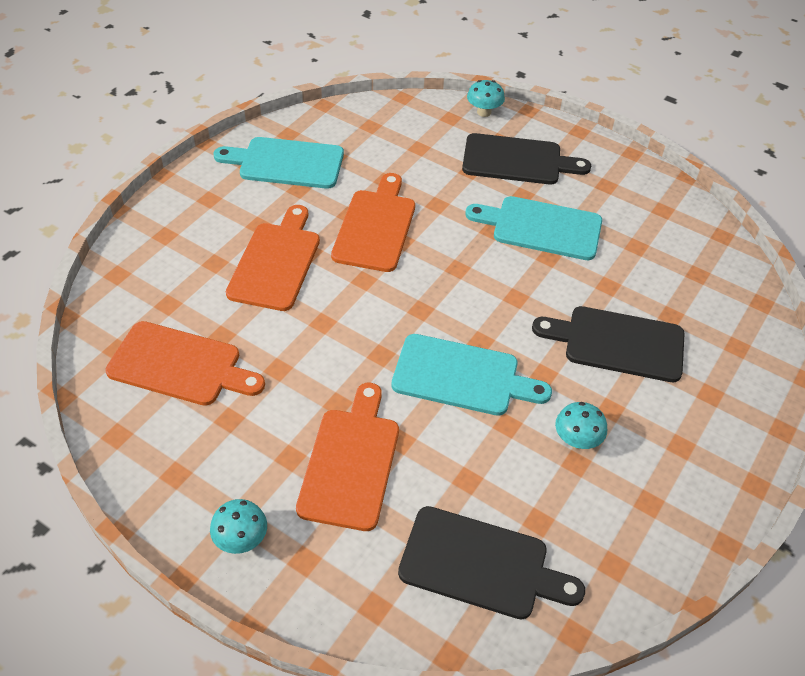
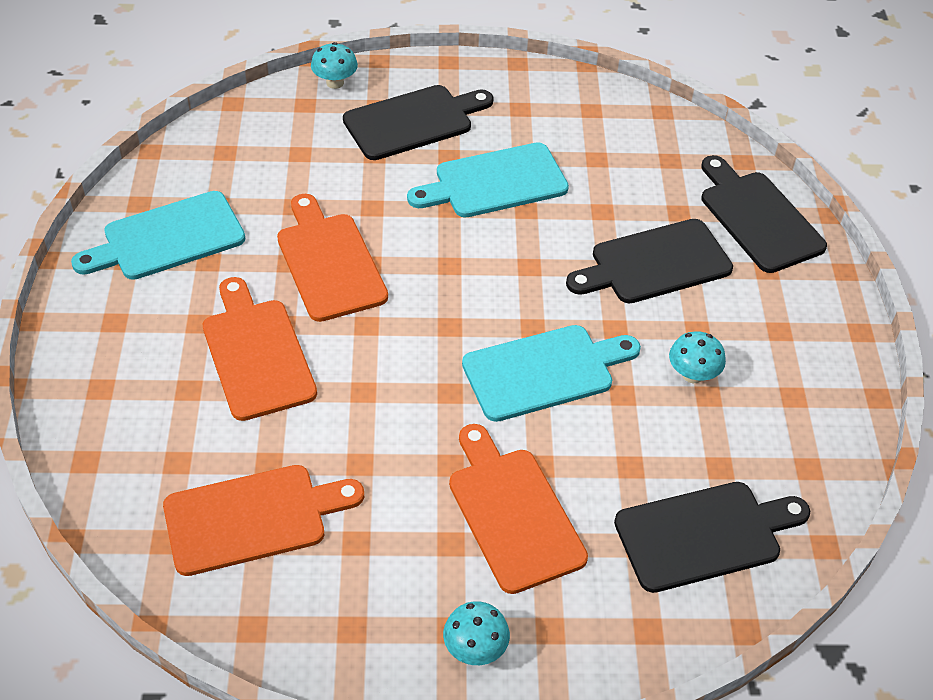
camera: 35 degrees left, 0 degrees up
(737, 351) = (758, 218): none -> black cutting board

